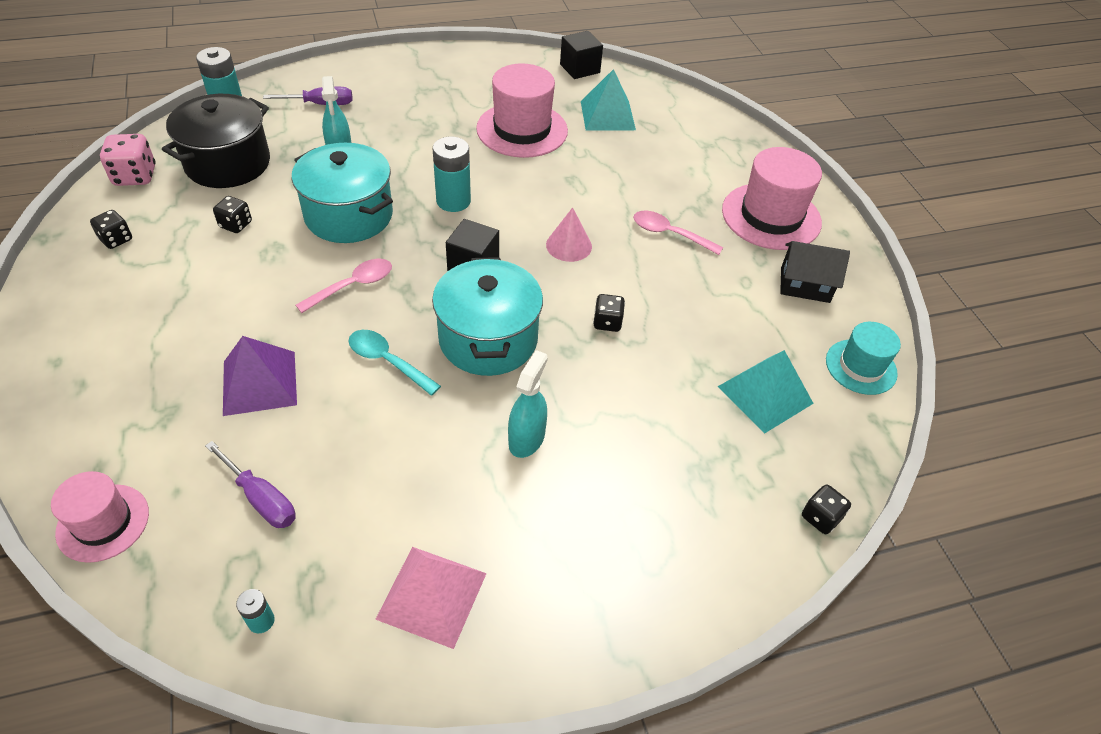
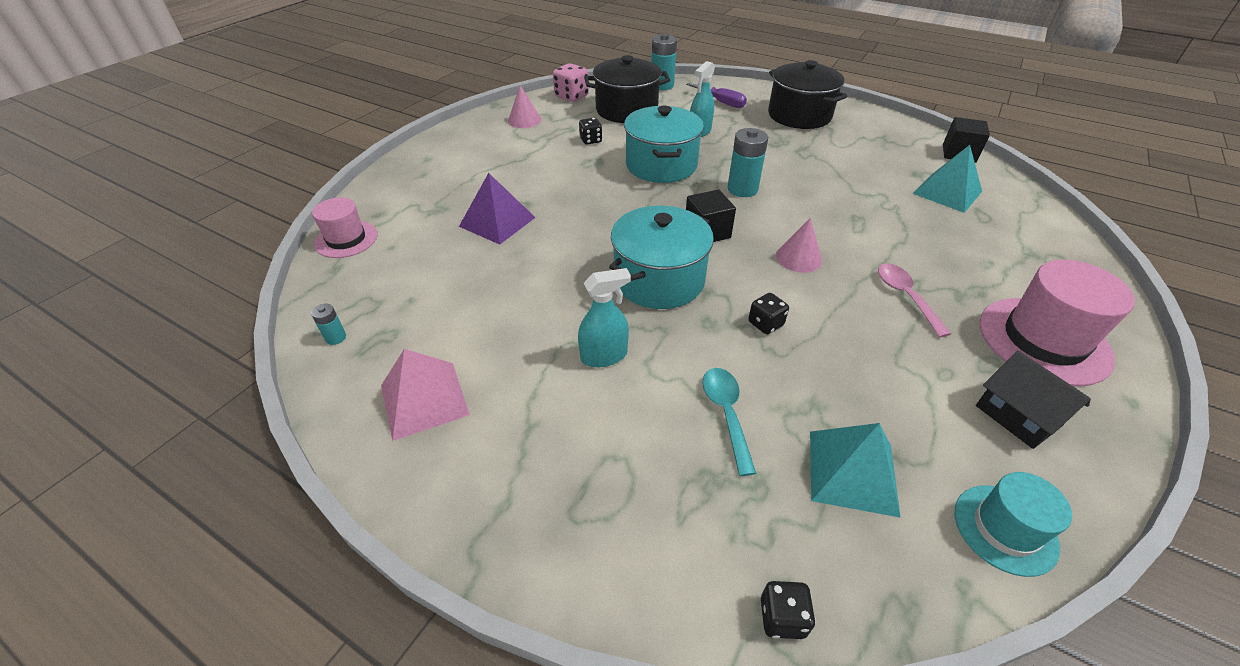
camera: 50 degrees right, 5 degrees down
(116, 239) = (524, 120): black dice -> pink cone
(261, 498) = (419, 278): purple screwdriver -> none
(353, 286) = (613, 202): pink spoon -> none
(387, 361) = (578, 253): turquoise spoon -> turquoise spoon (726, 414)
(413, 86) = (799, 115): none -> black pot
(522, 130) = (853, 171): pink hat -> none

